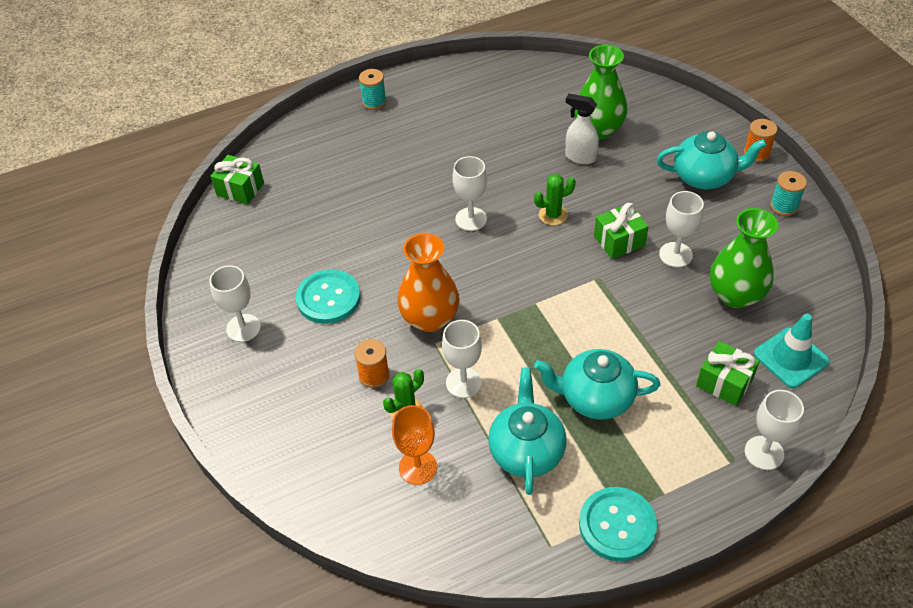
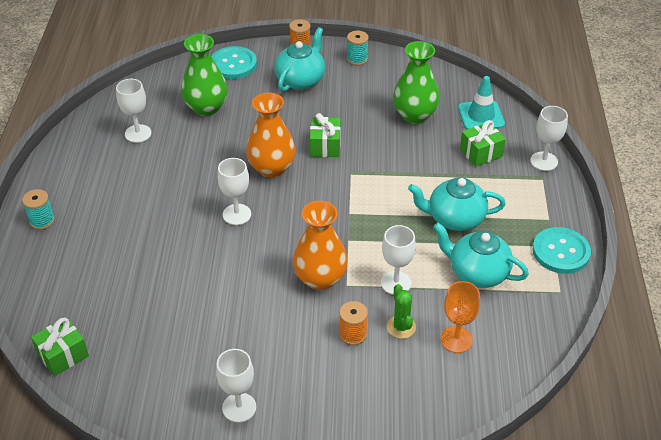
camera: 65 degrees left, 5 degrees down
(328, 298) = (250, 335): turquoise button -> turquoise button (233, 64)
(553, 215) = (271, 168): green cactus -> orange vase
(580, 157) = (225, 129): white spray bottle -> none
(595, 398) = (454, 218): turquoise teapot -> turquoise teapot turned 60 degrees clockwise
(675, 255) = (359, 125): white goblet -> white goblet (138, 133)

